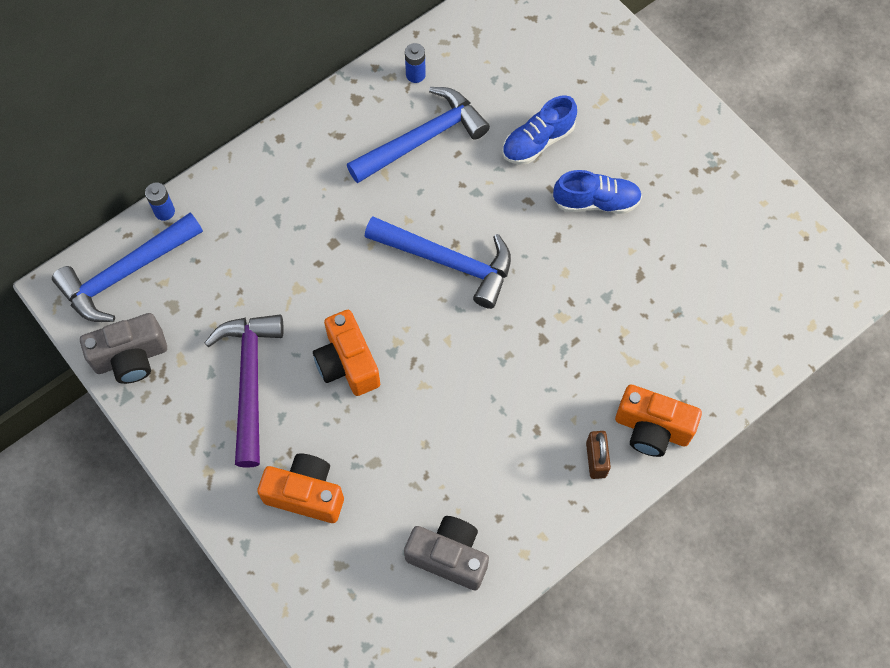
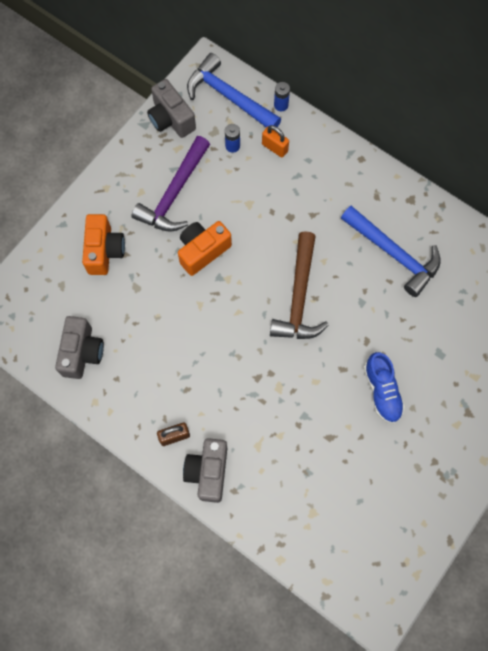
camera: 75 degrees right, 5 degrees up
(226, 236) = (274, 148): none -> orange padlock
(250, 380) = (174, 194): purple hammer -> purple hammer turned 135 degrees clockwise
(415, 75) = (446, 234): blue battery -> blue battery (232, 146)
(448, 262) = (299, 297): blue hammer -> brown hammer
(538, 141) = (419, 336): blue shoe -> none
(652, 429) = (208, 472): orange camera -> grey camera

